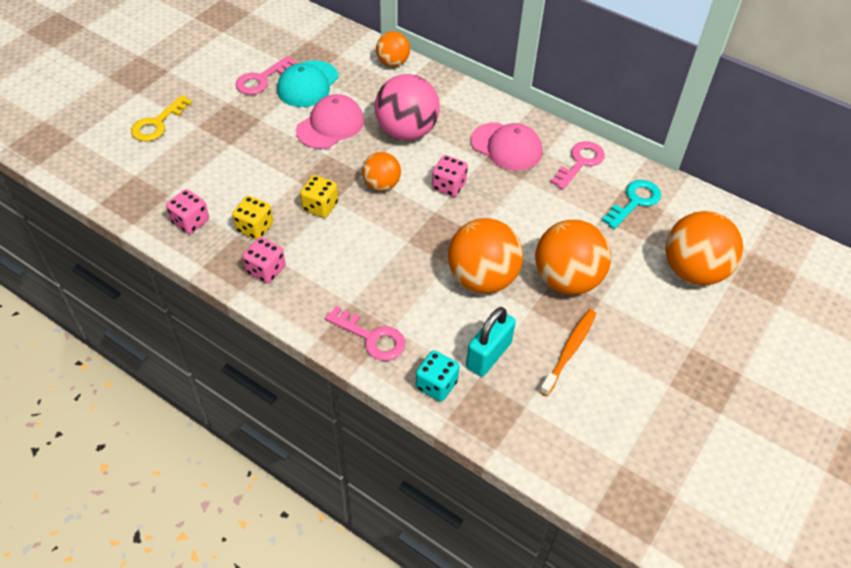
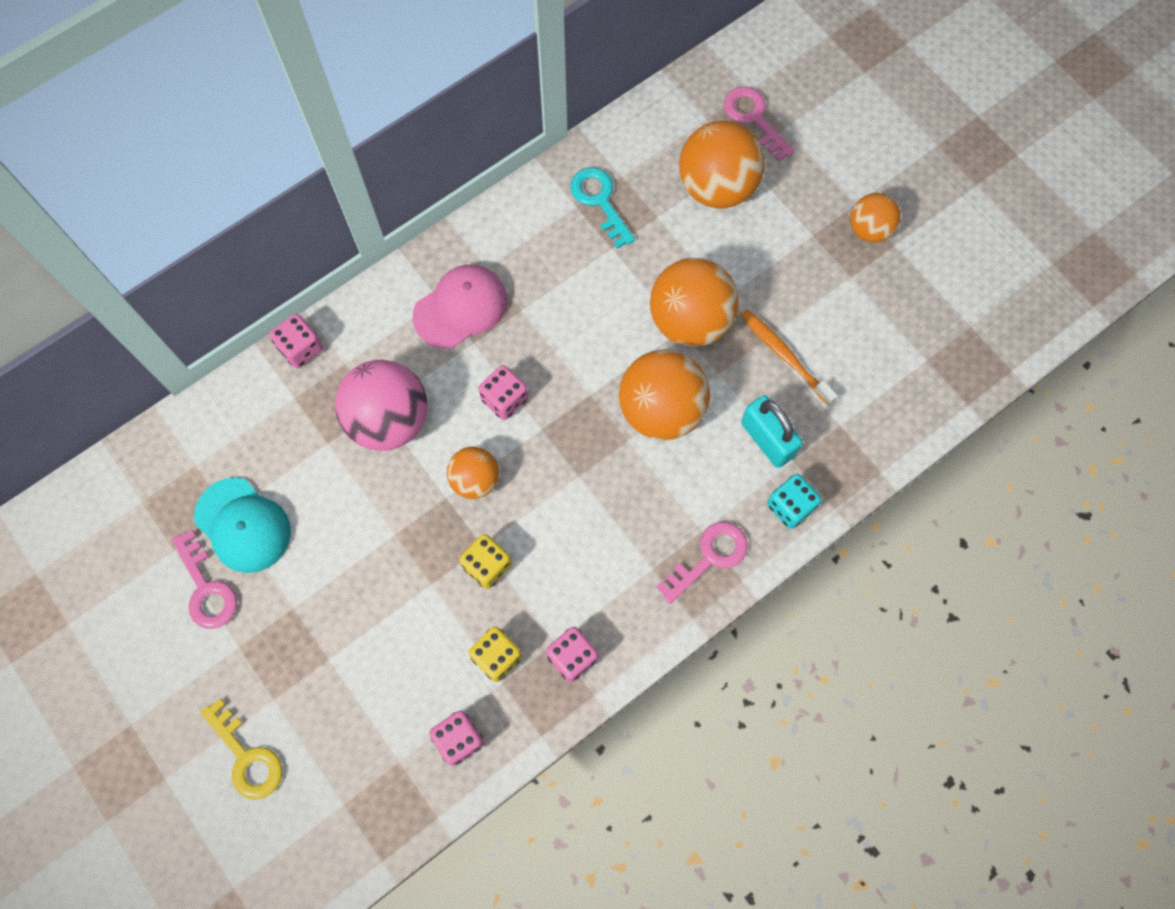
camera: 70 degrees left, 20 degrees up
(330, 125) = (340, 515): pink cap -> none
(393, 63) = (242, 397): orange ball -> orange ball (869, 229)
(438, 79) = (301, 348): none -> pink dice
(580, 163) = (518, 234): pink key -> pink key (754, 118)

